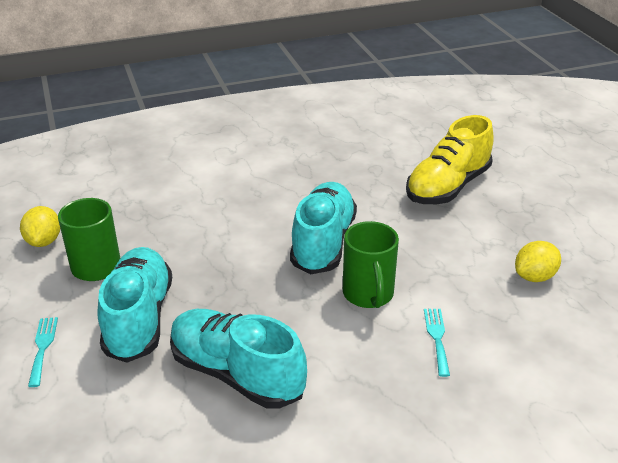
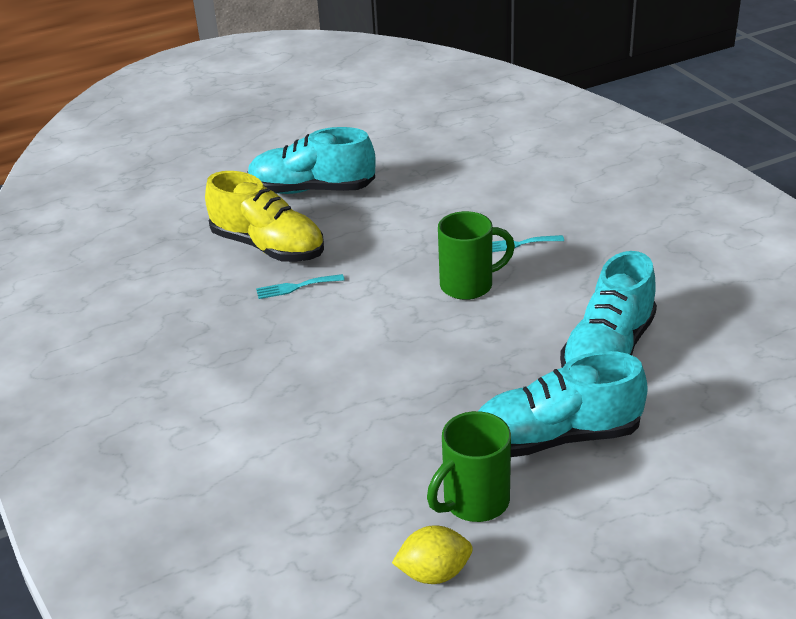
camera: 95 degrees left, 0 degrees up
(43, 347) = (631, 504): turquoise fork -> turquoise fork (296, 287)
(323, 243) = (389, 322): turquoise shoe -> turquoise shoe (312, 190)
(534, 276) = (416, 197): yellow lemon -> none

